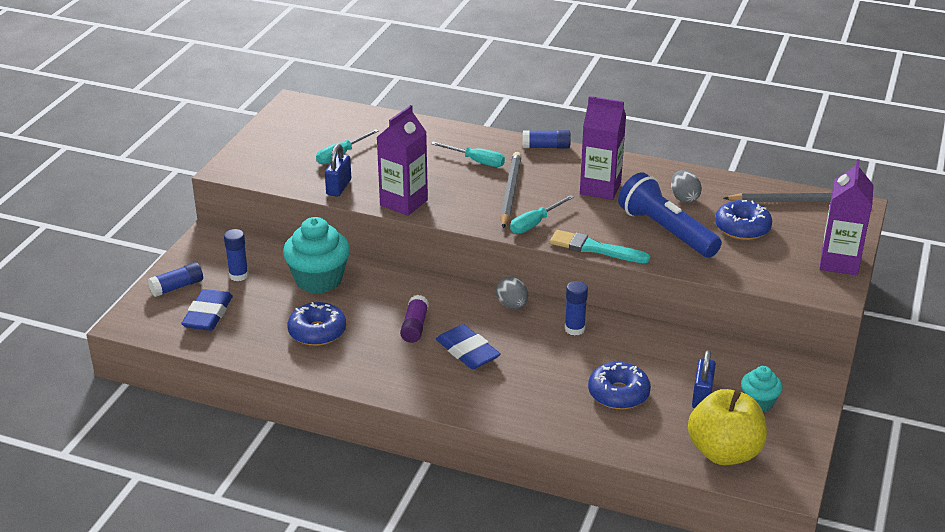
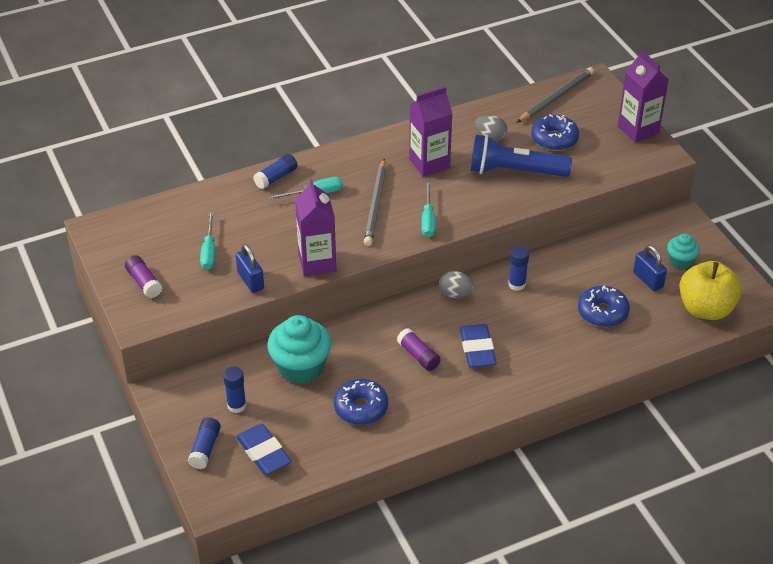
camera: 45 degrees left, 10 degrees up
(269, 149) = (144, 283): none -> purple glue stick
(467, 351) = (477, 349): blue eraser -> blue eraser turned 75 degrees clockwise
(510, 192) = (376, 205): grey pencil -> grey pencil turned 135 degrees counterclockwise
(546, 147) = (345, 150): blue glue stick -> blue glue stick (276, 177)
(595, 248) = (491, 214): turquoise brush -> none

